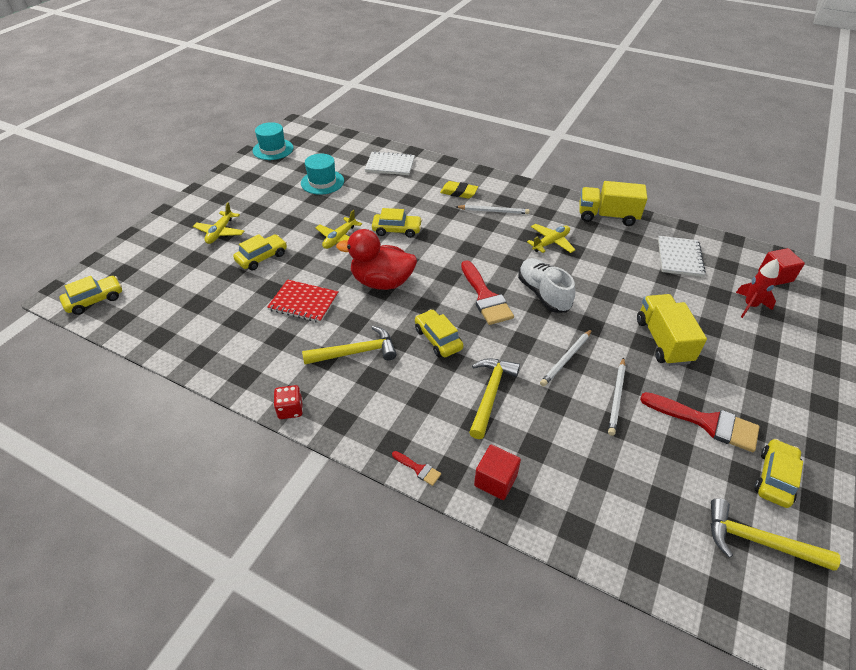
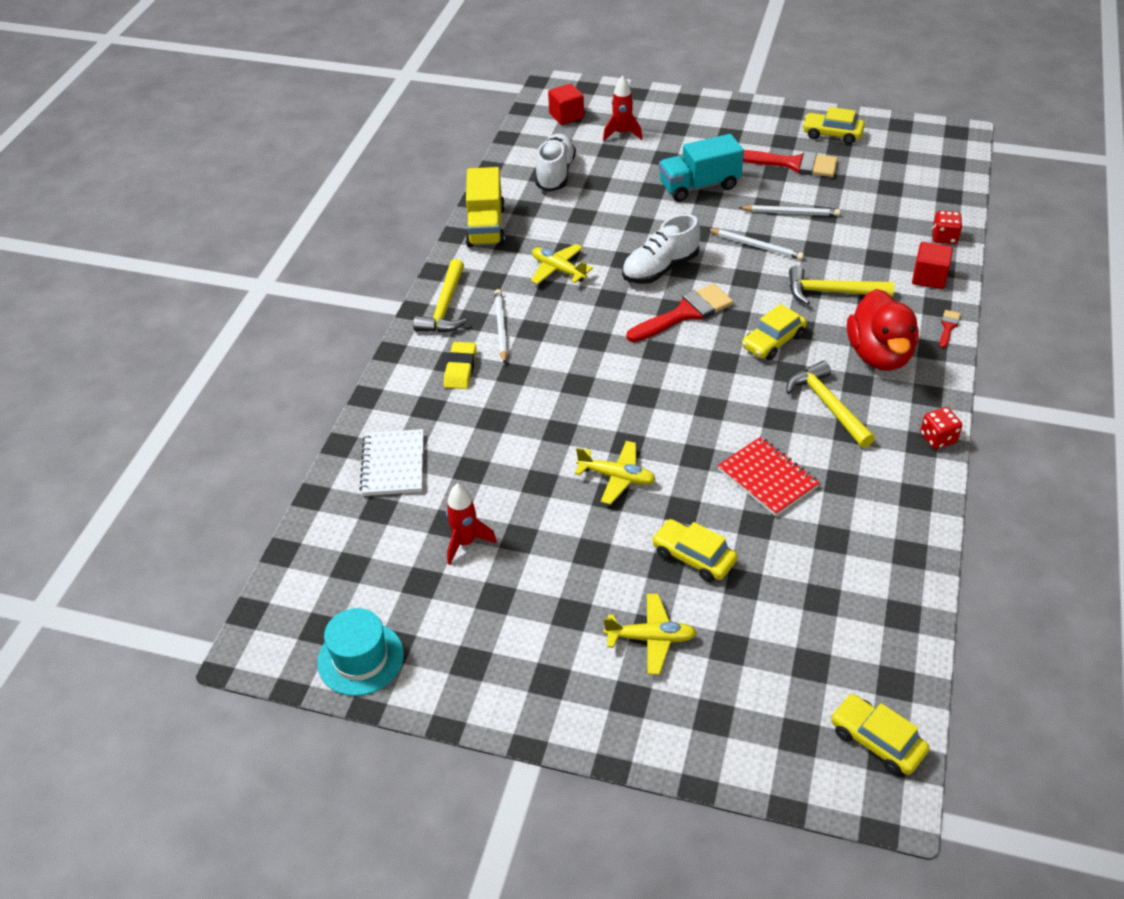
camera: 100 degrees left, 0 degrees up
(303, 302) = (767, 478): red notebook -> red notebook turned 45 degrees counterclockwise
(322, 182) = (465, 542): turquoise hat -> red rocket
(382, 282) = (695, 409): red duck -> red duck (879, 355)
(397, 230) = (575, 418): yellow car -> none
(562, 522) = (944, 237): none -> red dice
(663, 341) = (699, 186): yellow truck -> turquoise truck
(679, 257) = (555, 174): white notebook -> white shoe
(706, 422) = (793, 164): red brush -> red brush turned 90 degrees clockwise
(758, 541) = (896, 145): yellow hammer -> yellow hammer (445, 307)

